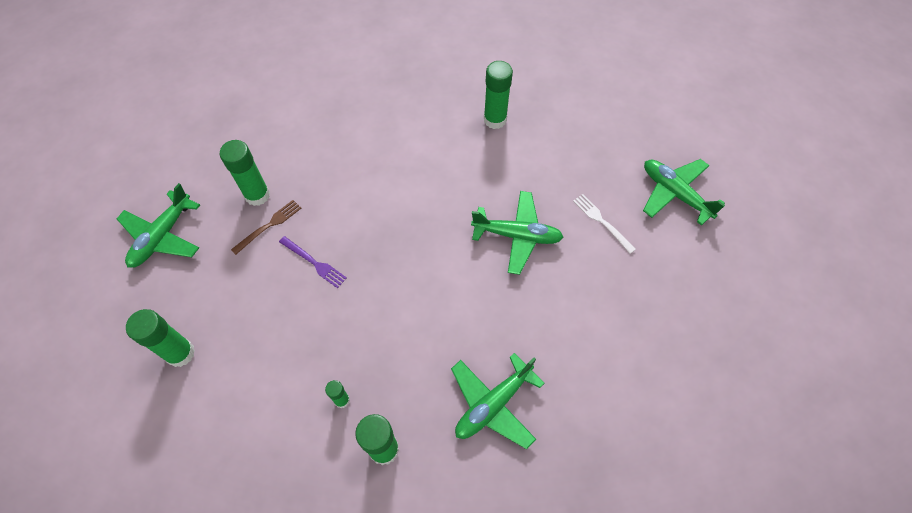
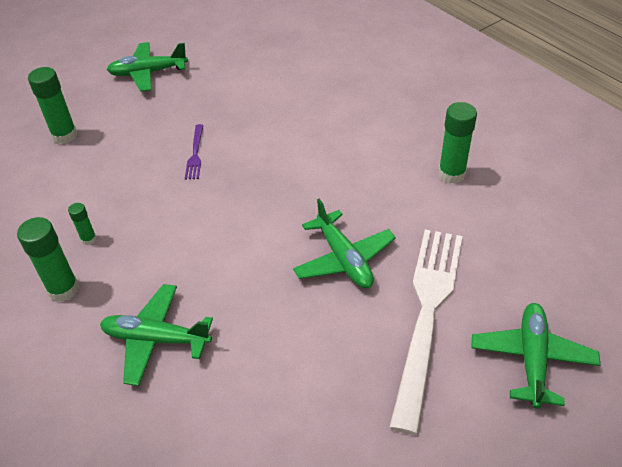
camera: 55 degrees right, 15 degrees down
(257, 195) = (225, 92): green glue stick -> none
(269, 226) = (205, 113): brown fork -> none
(602, 221) = (427, 314): white fork -> white fork, size x2.43

